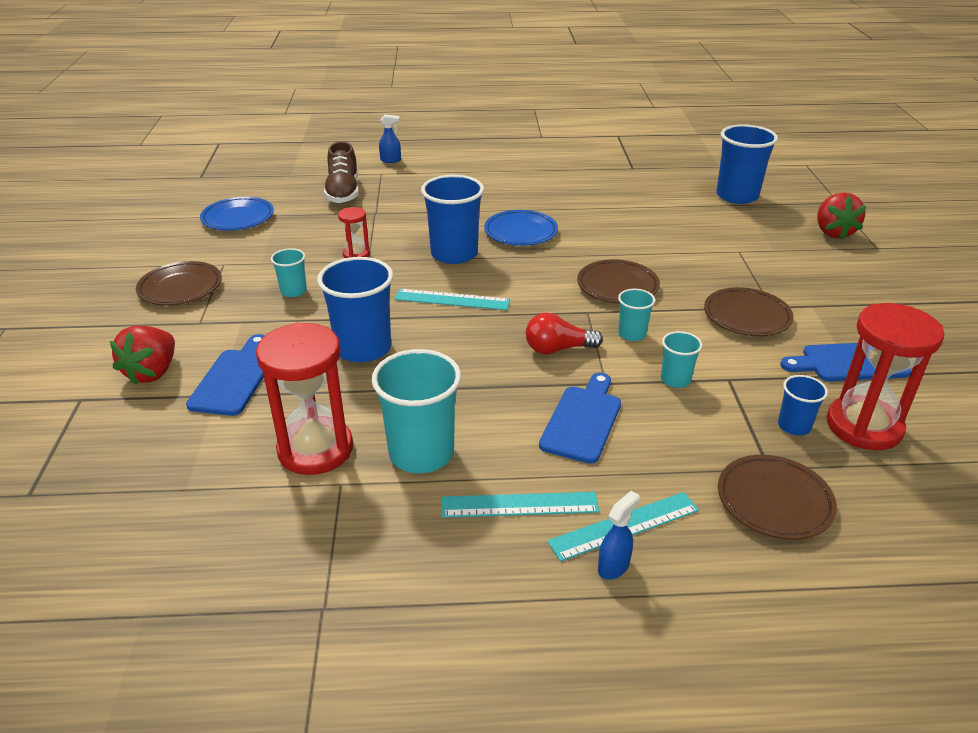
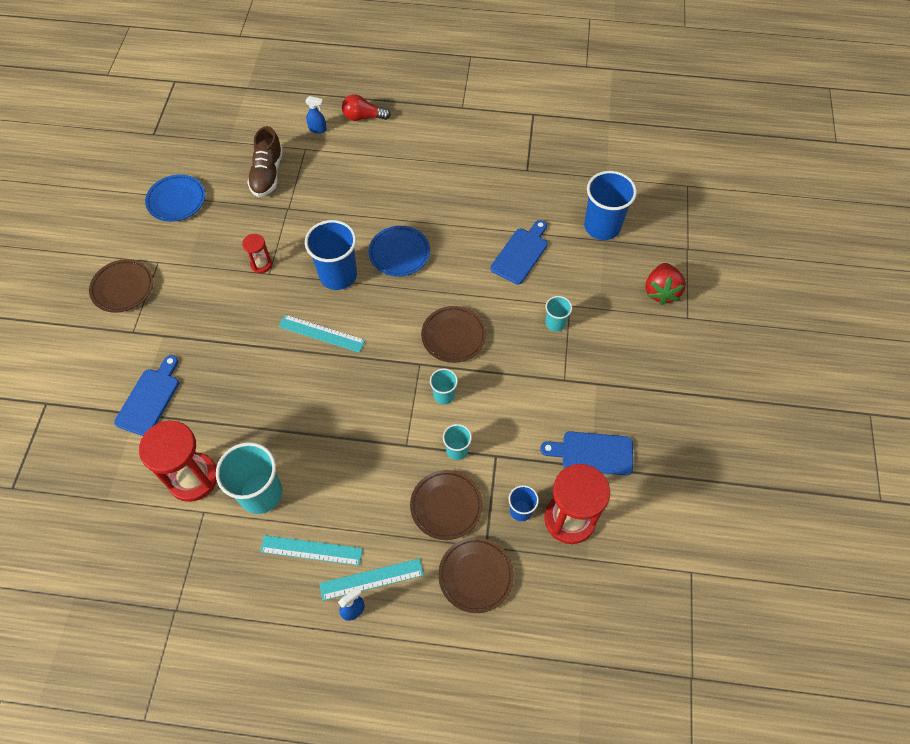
camera: 10 degrees right, 25 degrees up
(152, 372) = (95, 383): red strawberry -> none
(293, 291) = (205, 305): turquoise cup -> turquoise cup (555, 323)
(363, 348) = (244, 380): blue cup -> none
(558, 349) = (383, 403): red light bulb -> red light bulb (363, 117)
(583, 420) = (377, 480): blue cutting board -> blue cutting board (521, 254)
(746, 316) = (539, 389): brown plate -> brown plate (446, 506)

